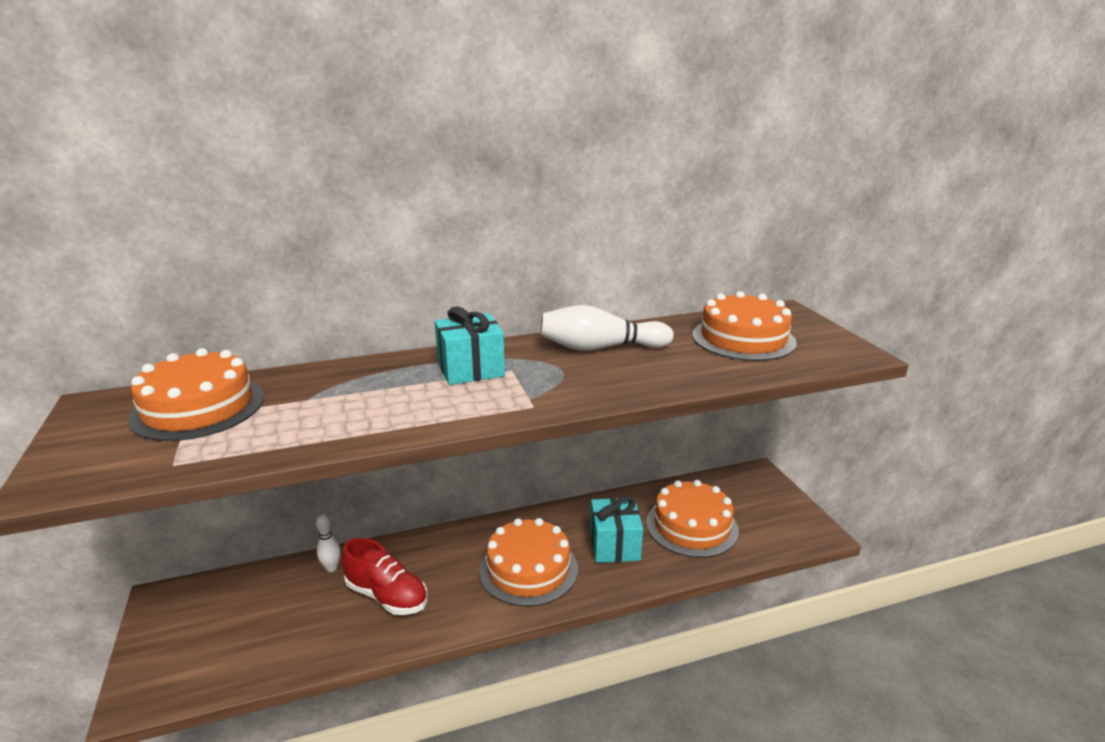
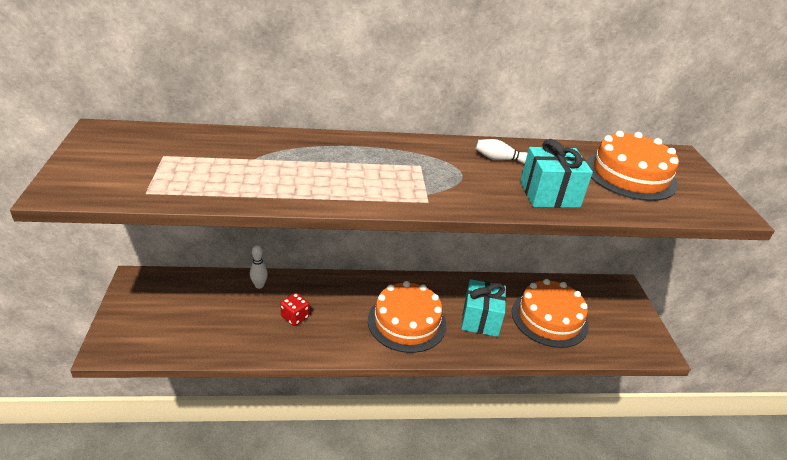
camera: 10 degrees right, 10 degrees up
(198, 407) = (173, 149): orange cake -> none
(387, 596) = (295, 317): red shoe -> red dice
(471, 369) = (387, 158): turquoise gift -> turquoise gift (549, 194)
(600, 348) = (501, 159): white bowling pin -> white bowling pin, size x0.52

